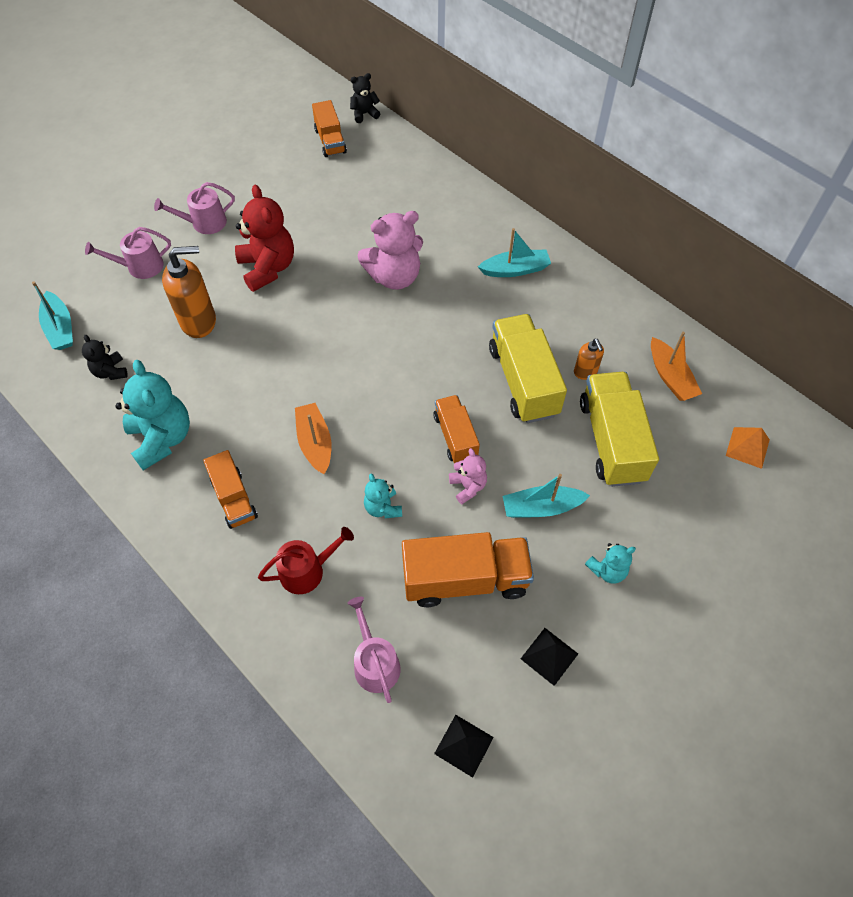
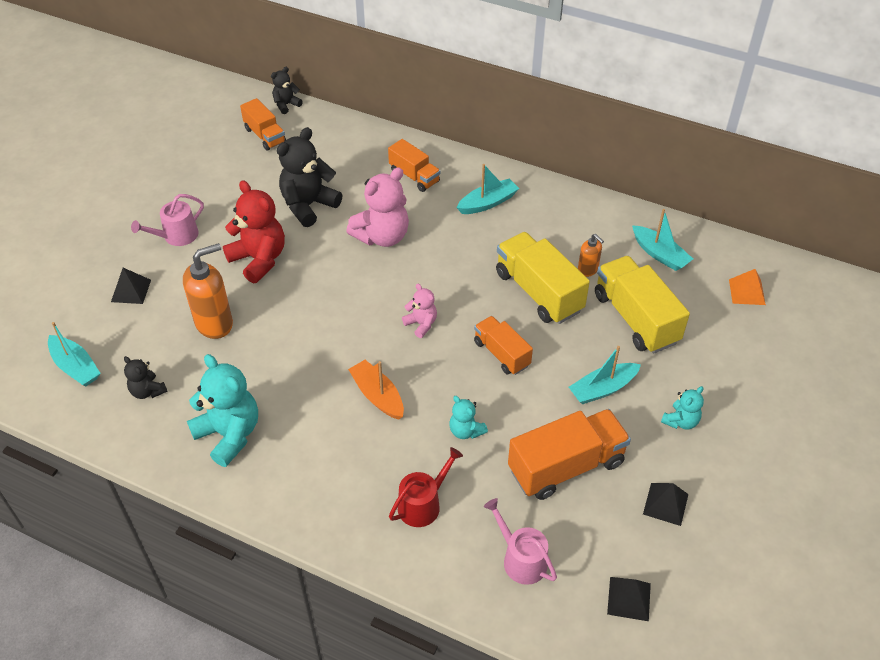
camera: 20 degrees left, 10 degrees down
(140, 266) = (131, 290): pink watering can -> black pyramid
(234, 498) = (325, 465): orange truck -> orange truck (414, 176)
(338, 225) = (308, 205): none -> black teddy bear
(468, 486) = (532, 391): pink teddy bear -> pink teddy bear (421, 324)
(670, 377) = (659, 254): orange boat -> turquoise boat

